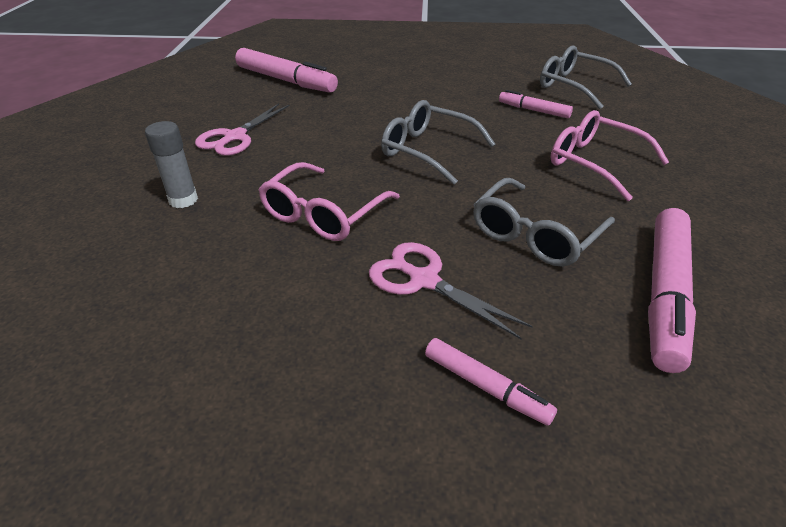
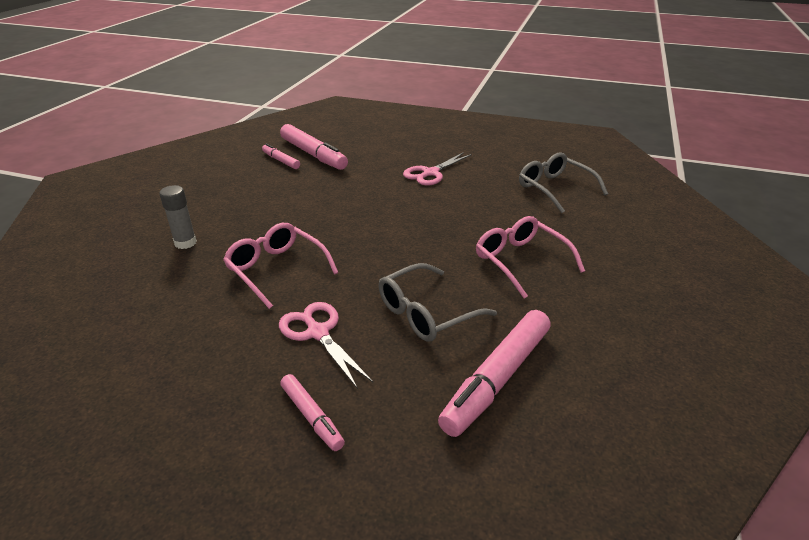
camera: 15 degrees right, 5 degrees down
(235, 137) = (248, 198): pink scissors -> pink scissors (431, 173)
(323, 214) = (276, 269): pink glasses -> pink glasses turned 90 degrees clockwise
(427, 150) = (387, 230): grey glasses -> none
(533, 110) = (501, 207): pink marker -> pink marker (281, 161)

